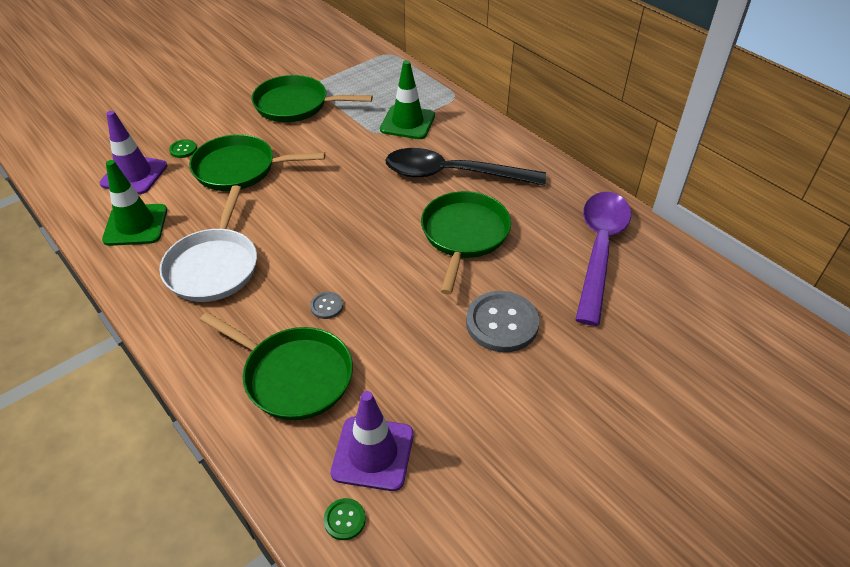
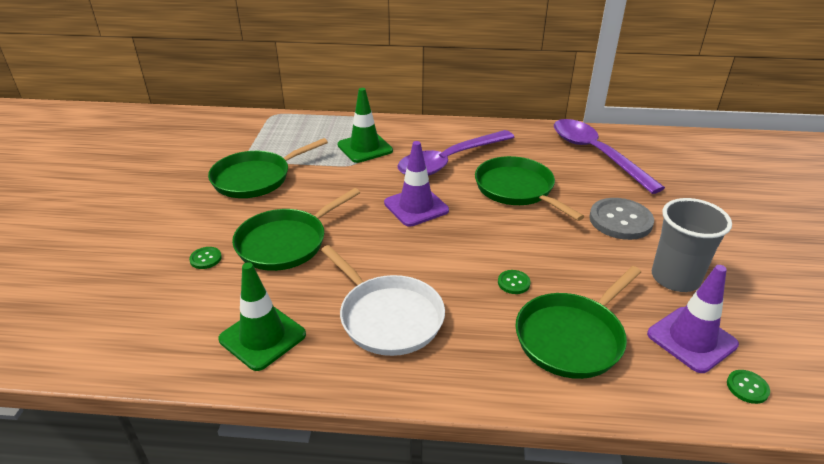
camera: 45 degrees left, 10 degrees down
(134, 175) = (188, 303): purple traffic cone -> purple traffic cone (416, 207)
(294, 376) = (572, 337): green pan -> green pan turned 150 degrees clockwise
(326, 306) = (513, 283): grey button -> green button
(452, 174) = (449, 161): black spoon -> purple spoon
(453, 403) = (675, 278): none -> grey cup

